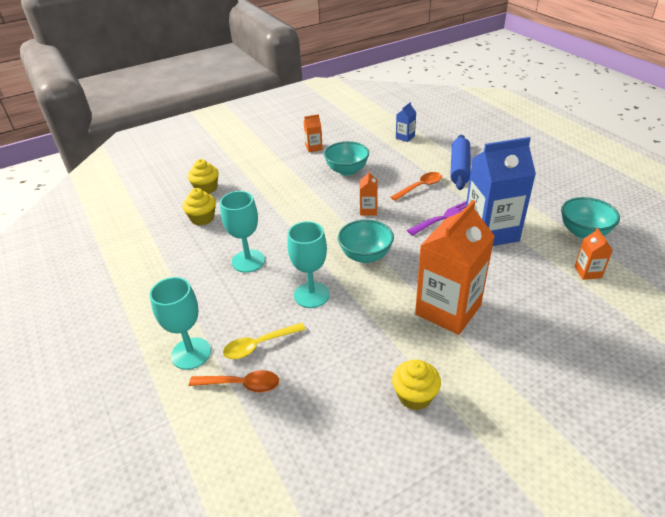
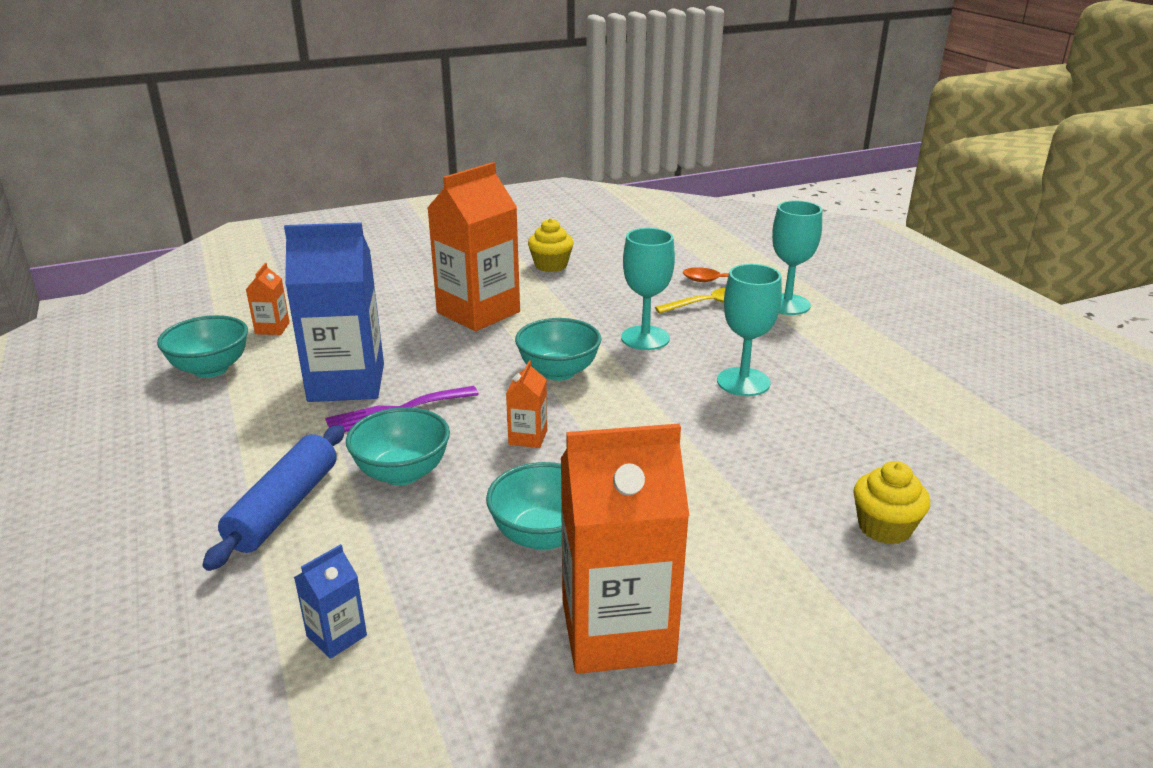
camera: 175 degrees left, 10 degrees down
(202, 218) = (855, 457): yellow cupcake -> none
(314, 147) = (617, 631): orange carton -> orange carton, size x2.31
(420, 187) = (402, 473): orange spoon -> turquoise bowl

